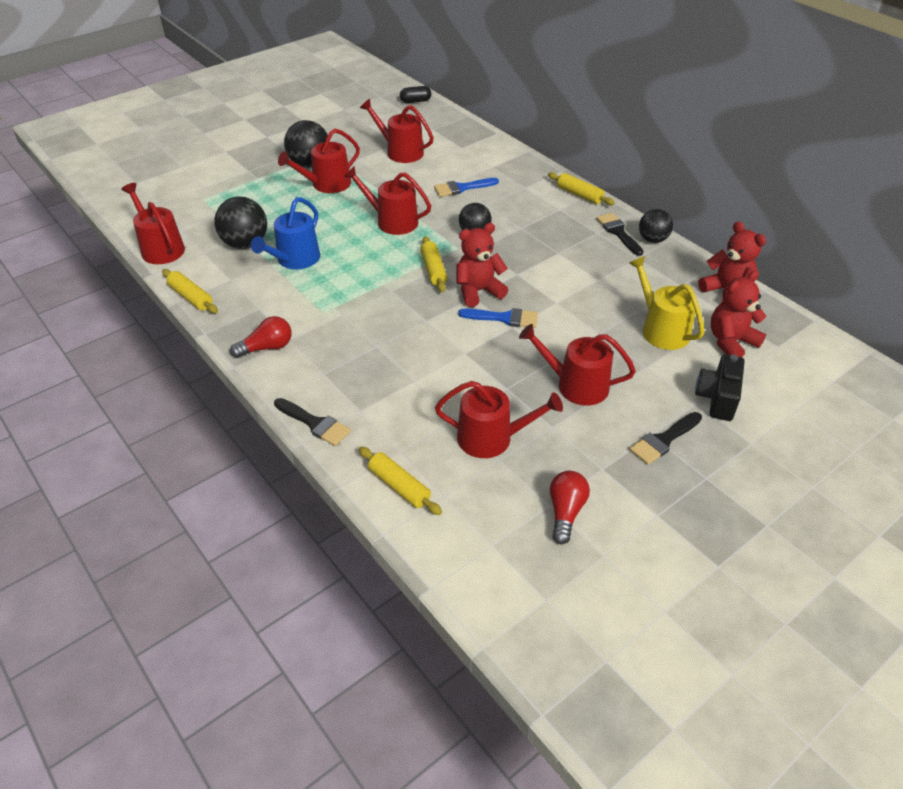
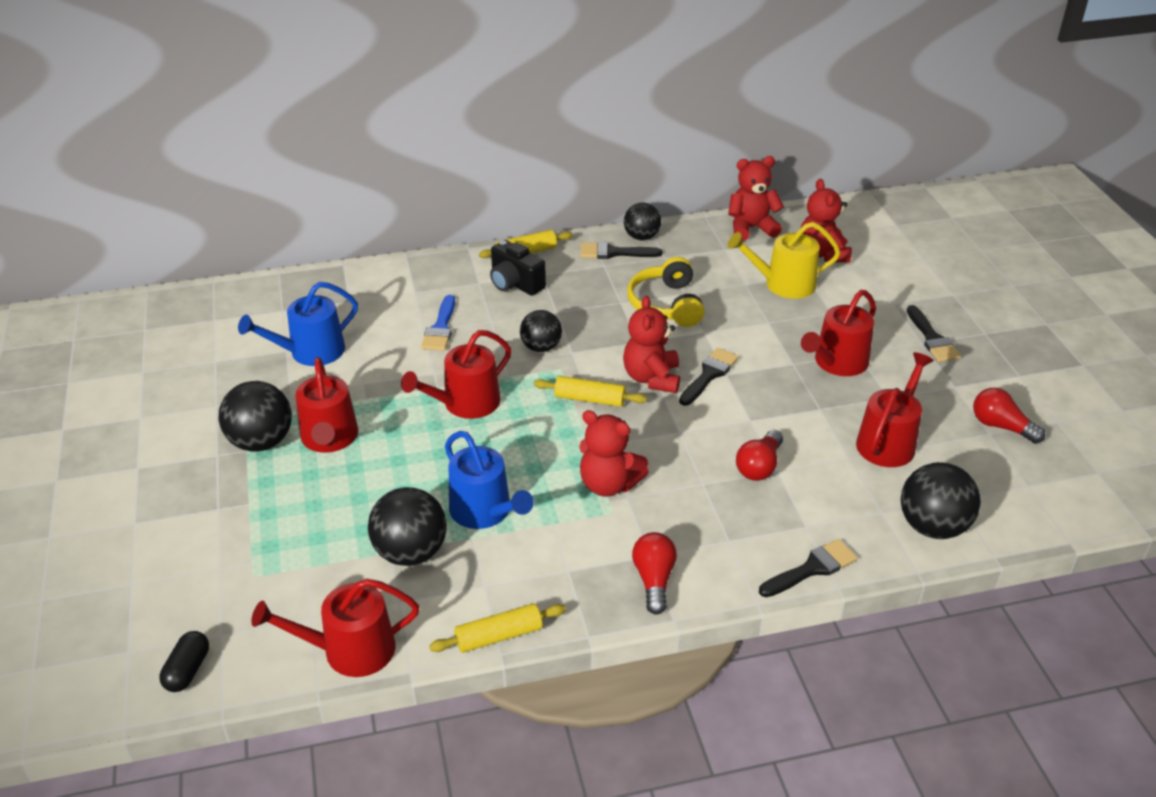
camera: 65 degrees left, 5 degrees down
(349, 302) = (608, 484): none -> red teddy bear
(399, 486) = (932, 526): yellow rolling pin -> black ball
(401, 152) = (310, 352): red watering can -> blue watering can
(413, 370) = (759, 466): none -> red light bulb
(415, 101) = (194, 303): black capsule -> black capsule (188, 670)
(504, 318) = (709, 375): blue brush -> black brush
(574, 274) = (666, 304): none -> yellow headphones
(717, 398) = (892, 290): black camera -> black camera (515, 283)

